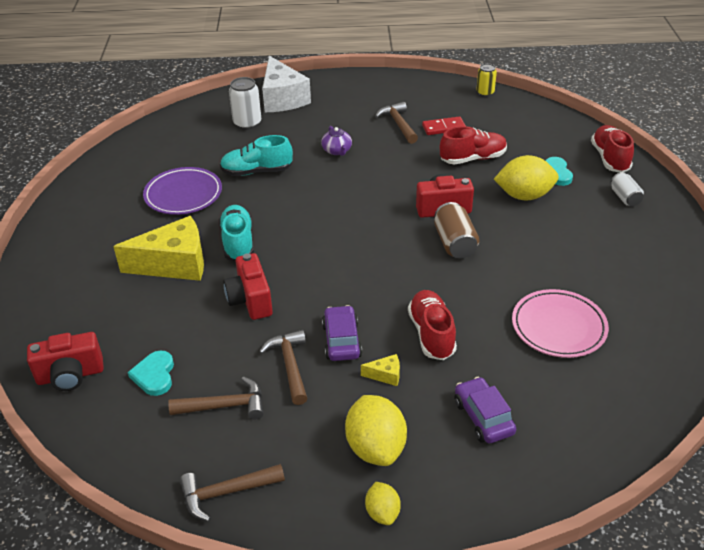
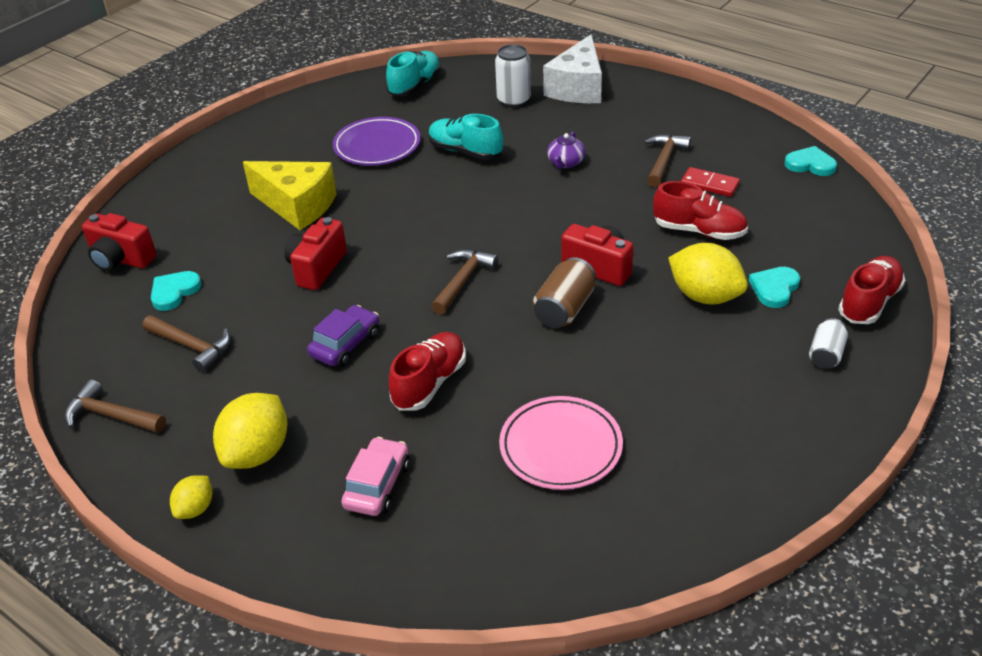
camera: 40 degrees right, 0 degrees up
(238, 242) = (369, 211): turquoise shoe -> turquoise shoe (415, 85)
(290, 365) = (278, 342): brown hammer -> brown hammer (463, 281)
(385, 375) = (343, 396): yellow cheese -> none
(483, 417) = (377, 485): purple car -> pink car
(485, 93) = (810, 164): yellow can -> turquoise heart

